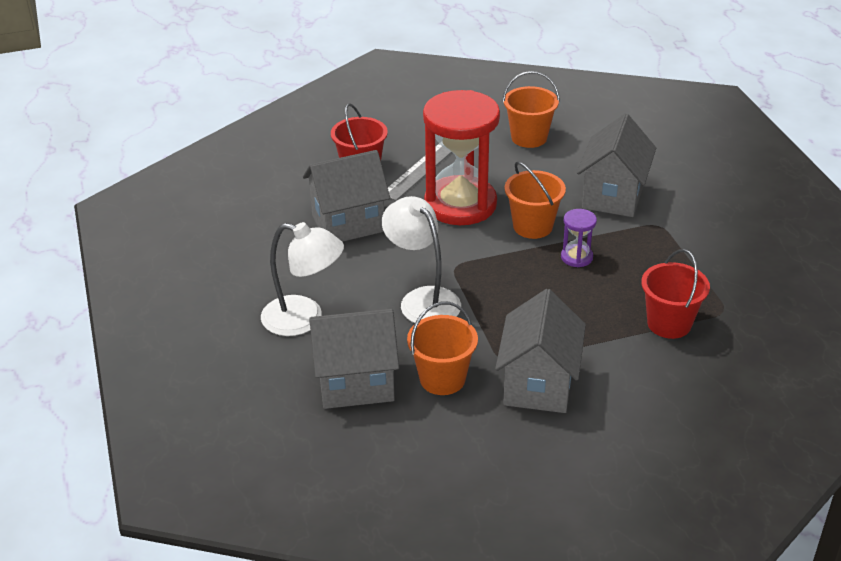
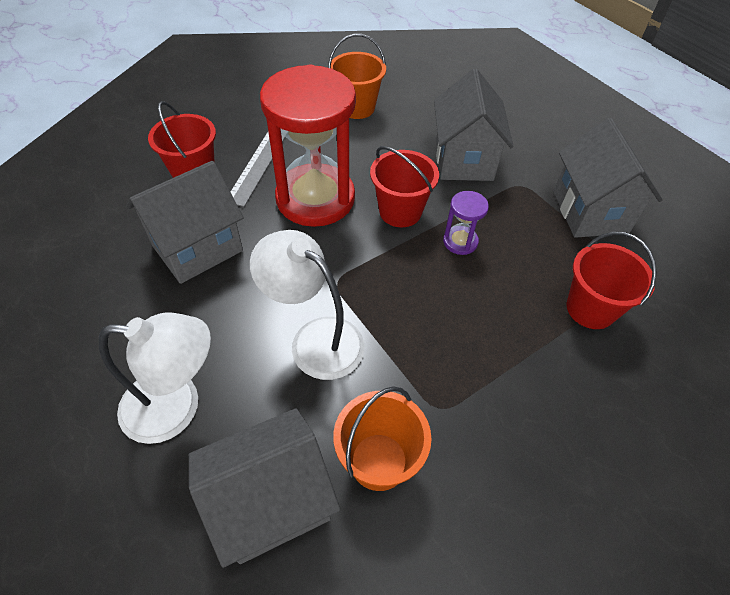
camera: 20 degrees left, 15 degrees up
(532, 226) = (400, 211): orange bucket -> red bucket
(538, 384) = (494, 438): grey house -> grey house (589, 212)

